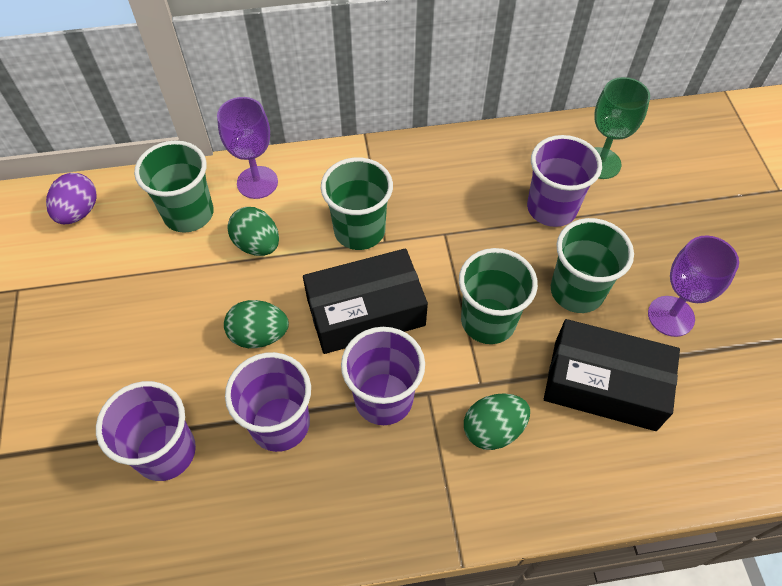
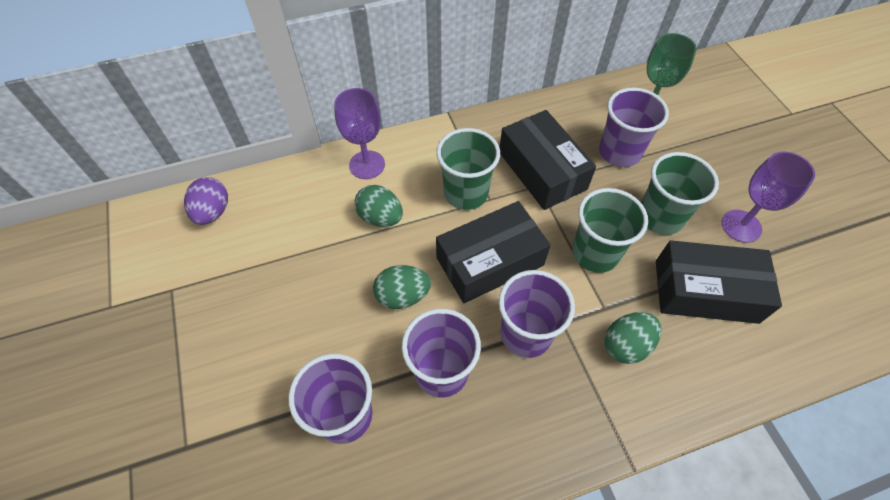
camera: 10 degrees left, 0 degrees up
(188, 214) = (313, 200): green cup -> none
(454, 217) = (542, 170): none -> black box

